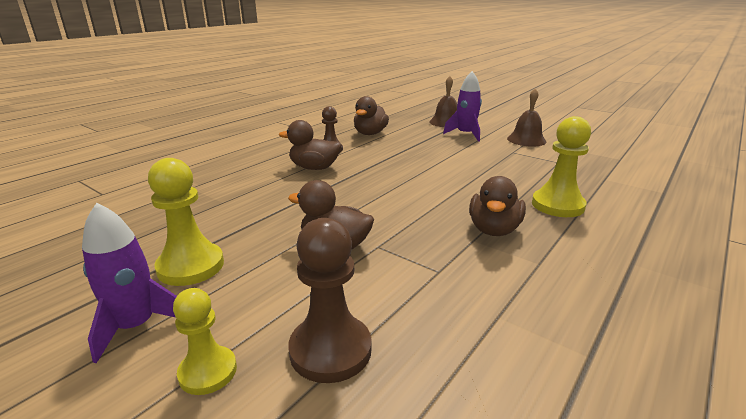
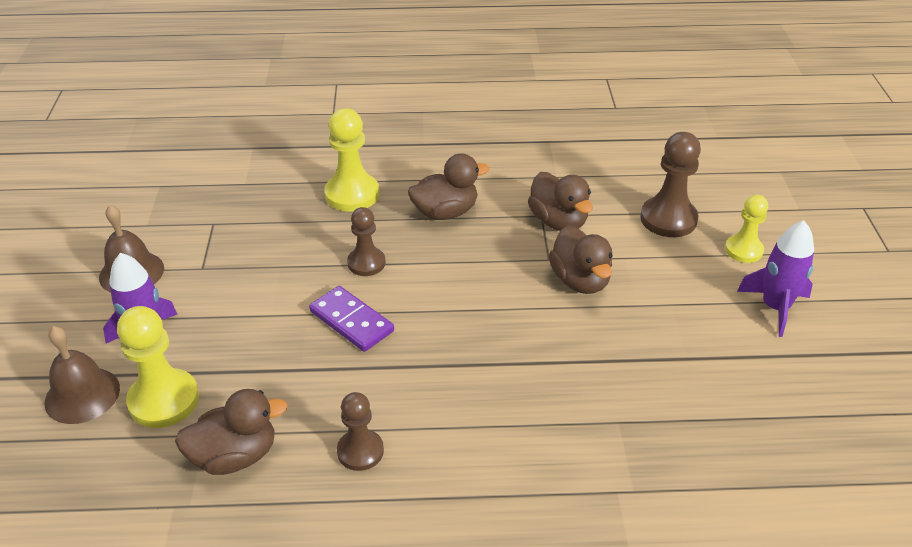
camera: 130 degrees left, 15 degrees up
(191, 266) = (710, 339): yellow pawn -> yellow pawn (164, 400)
(314, 168) = (445, 416): brown duck -> brown duck (558, 221)
(415, 169) = (351, 321): none -> purple domino
(464, 186) = (366, 263): none -> brown pawn

